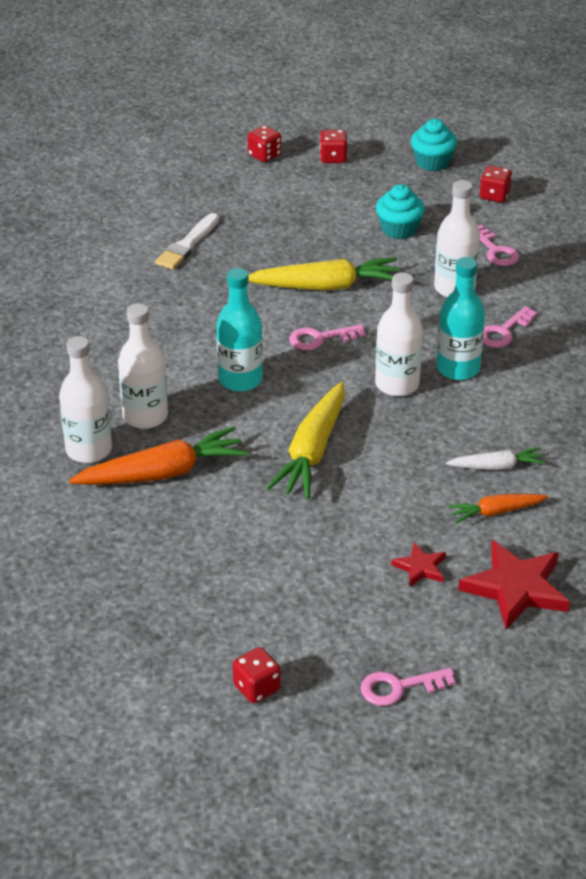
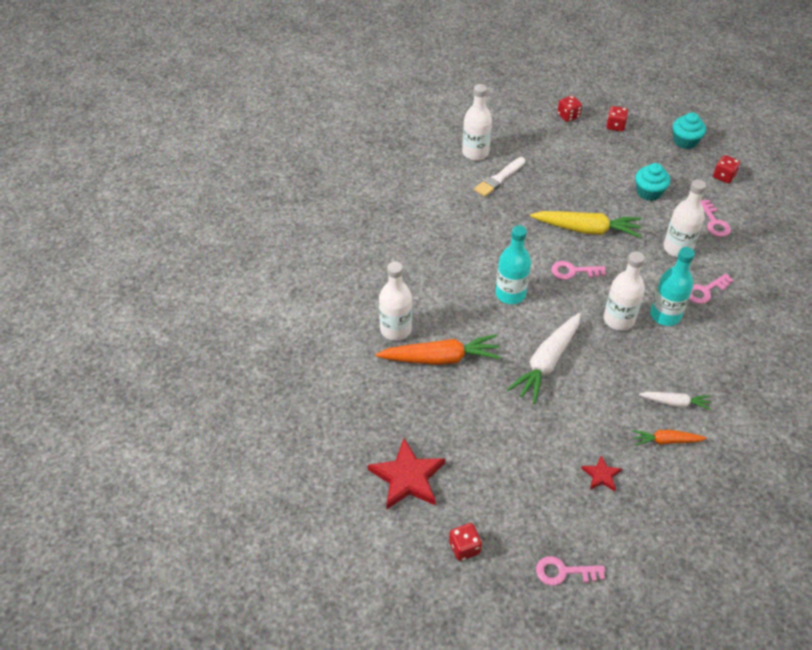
camera: 15 degrees right, 10 degrees up
(145, 416) = (439, 310): white bottle -> white bottle (475, 153)
(312, 451) = (547, 363): yellow carrot -> white carrot
(516, 588) = (666, 508): red star -> red star (407, 478)

